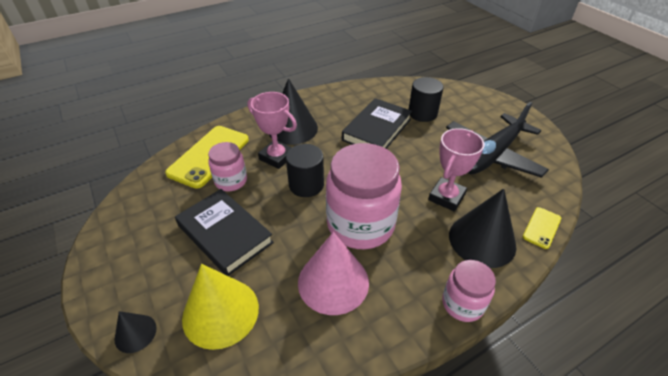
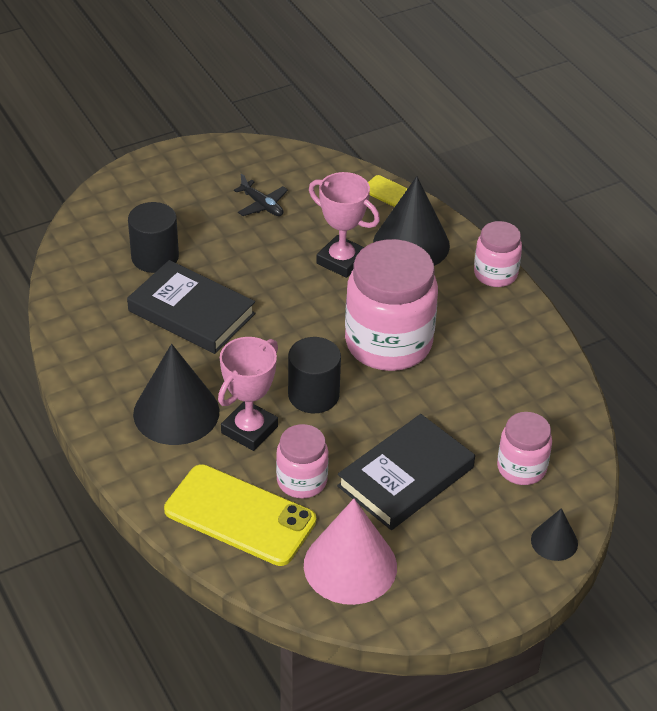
camera: 90 degrees left, 0 degrees up
(220, 312) = (521, 468): yellow cone -> pink jar
(333, 282) = (475, 371): pink cone -> pink cone (350, 565)
(492, 155) = (262, 205): black plane -> black plane, size x0.41

